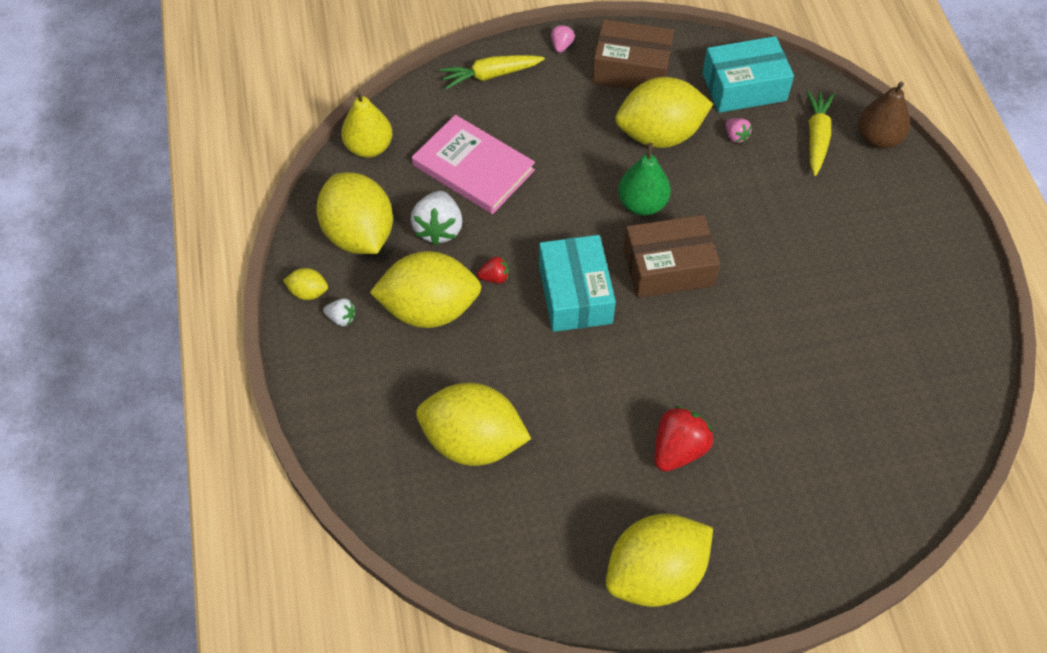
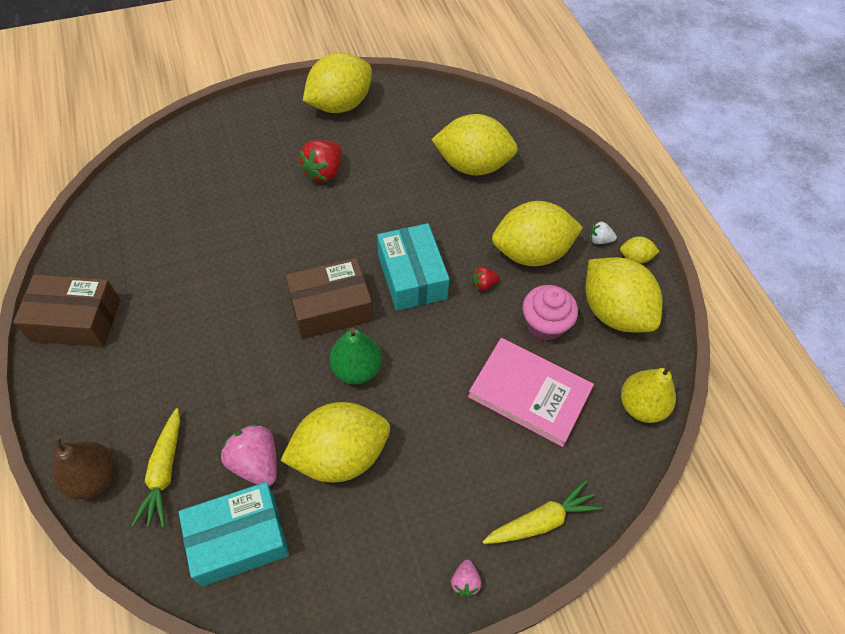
camera: 170 degrees right, 0 degrees up
(438, 229) = (544, 324): white strawberry -> pink cupcake
(631, 69) = (375, 552): brown box -> brown box (76, 320)
(735, 136) = (256, 463): pink strawberry -> pink strawberry, size x1.92

